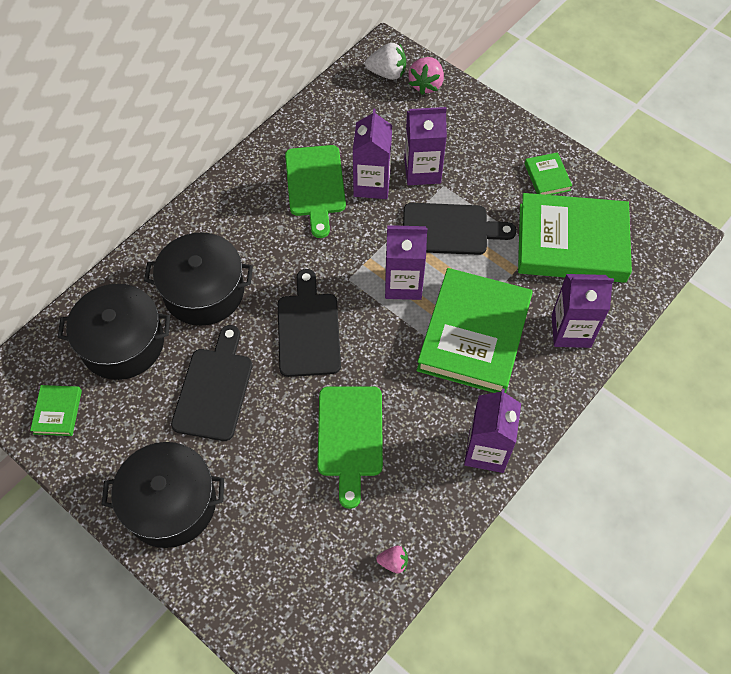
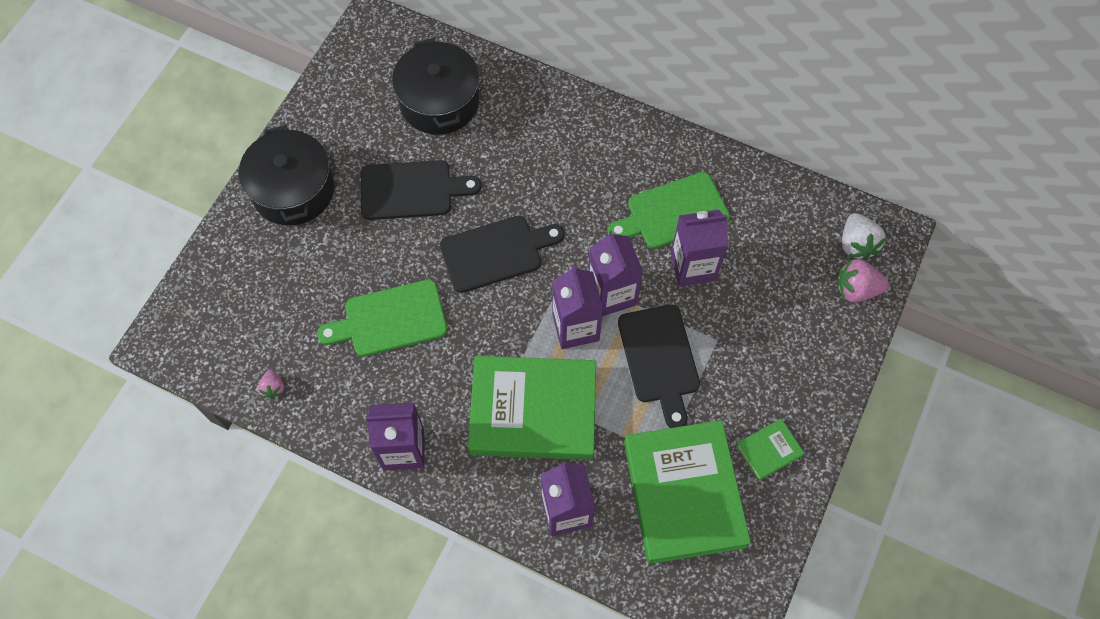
camera: 75 degrees right, 5 degrees up
(58, 412) = (359, 76): green book -> none
(204, 291) = (513, 150): black pot -> none
(422, 171) = (729, 313): purple carton -> purple carton (611, 294)

